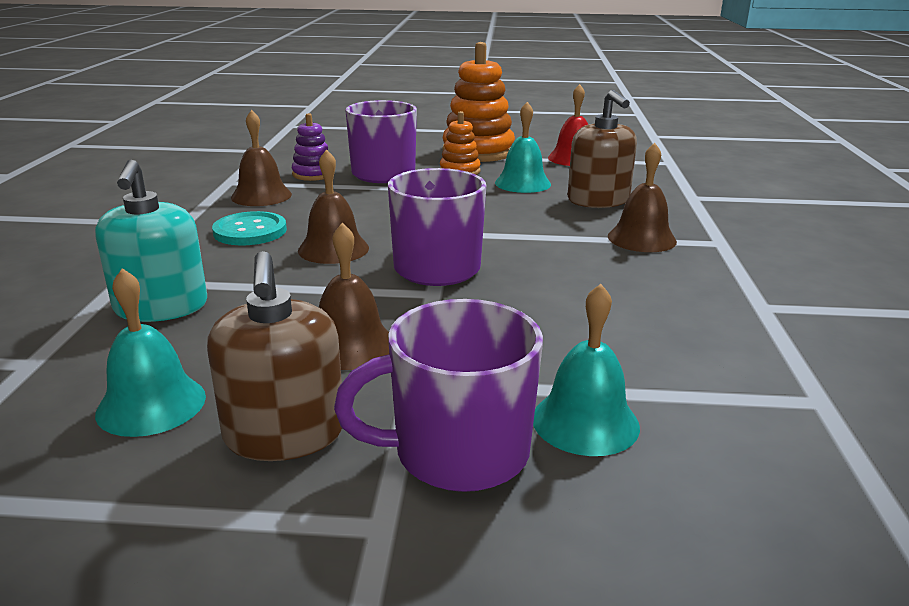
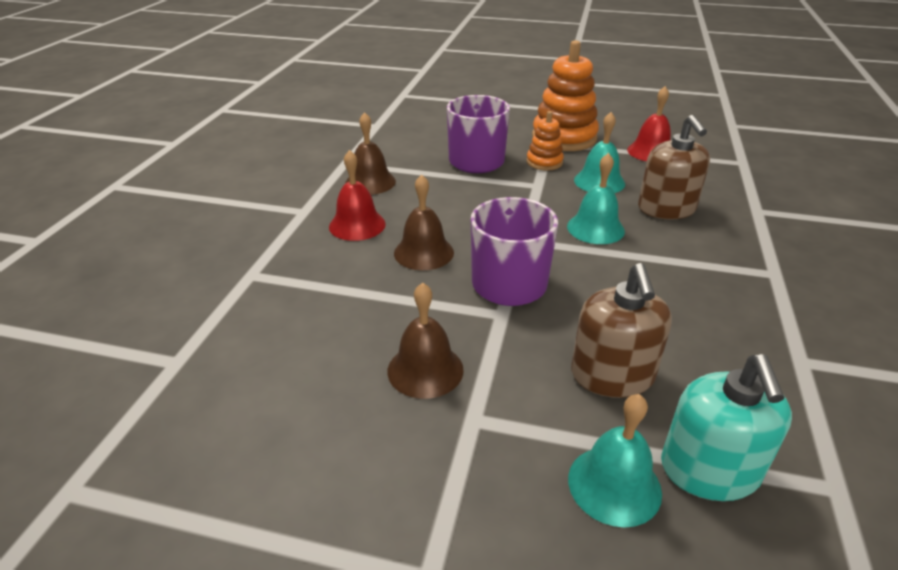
camera: 10 degrees right, 10 degrees up
(151, 404) = (263, 418): turquoise bell -> turquoise bell (595, 228)
(161, 307) = (279, 309): turquoise soap dispenser -> turquoise soap dispenser (709, 470)
(250, 231) = (357, 225): turquoise button -> red bell
(284, 434) = (362, 465): brown soap dispenser -> brown soap dispenser (612, 375)
(313, 174) = (416, 158): purple stacking toy -> none
(457, 452) = (500, 505): purple mug -> none
(641, 238) = (700, 262): brown bell -> none

